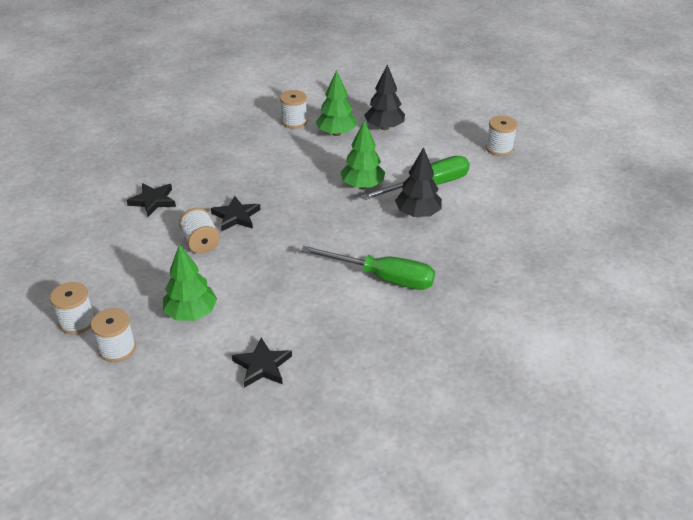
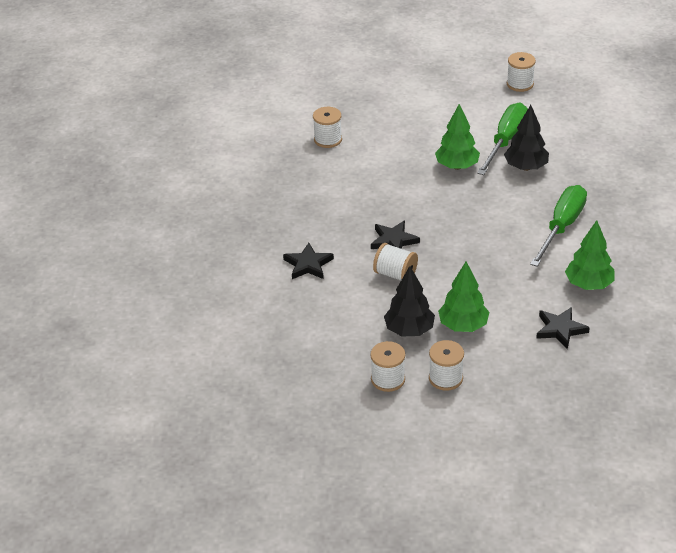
camera: 35 degrees left, 0 degrees up
(336, 133) = (377, 133): green tree -> green tree (589, 285)
(383, 278) = (562, 227): green screwdriver -> green screwdriver turned 45 degrees counterclockwise
(384, 127) = (409, 109): black tree -> black tree (409, 330)

